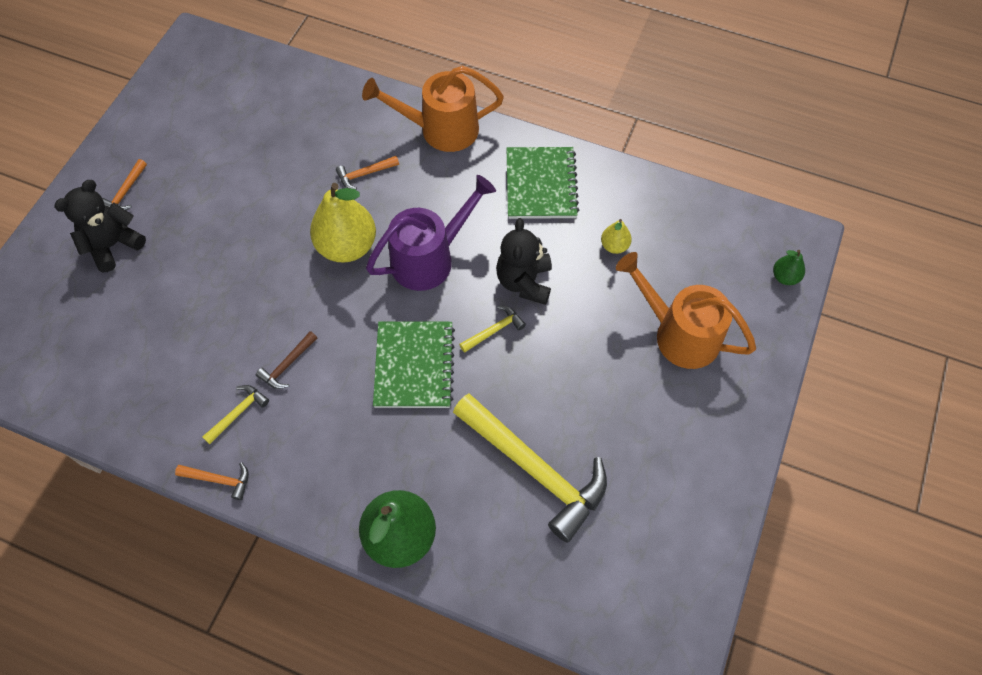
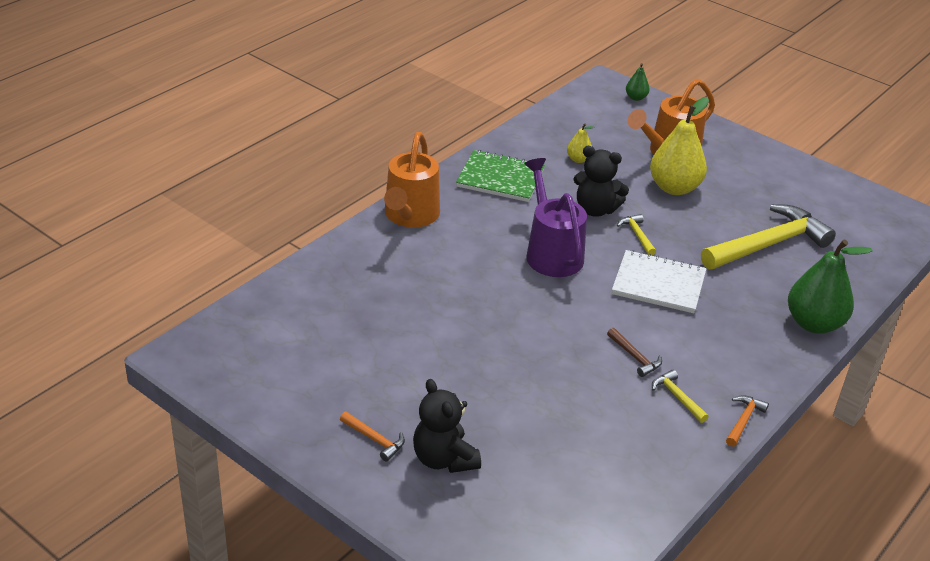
camera: 75 degrees left, 25 degrees down
(347, 246) = (518, 297): yellow pear -> yellow pear (674, 188)
(364, 174) = (438, 270): orange hammer -> none
(414, 366) = (658, 284): green notebook -> white notebook

